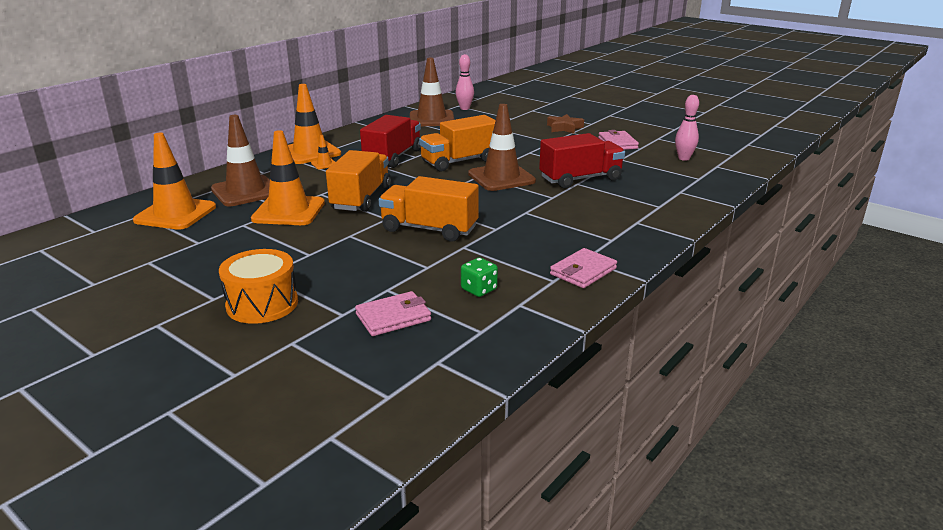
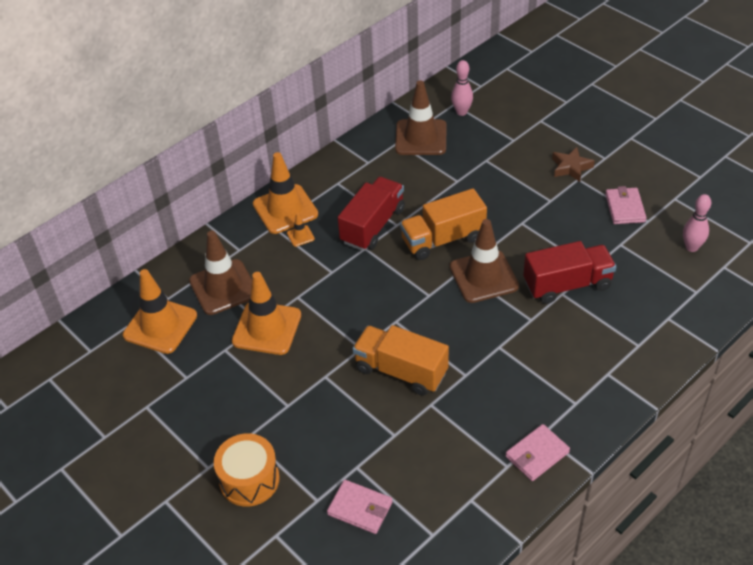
camera: 10 degrees right, 20 degrees up
(361, 198) = (337, 309): orange truck -> none
(393, 317) = (360, 508): pink wallet -> pink wallet turned 45 degrees clockwise
(479, 289) = (437, 474): green dice -> none

